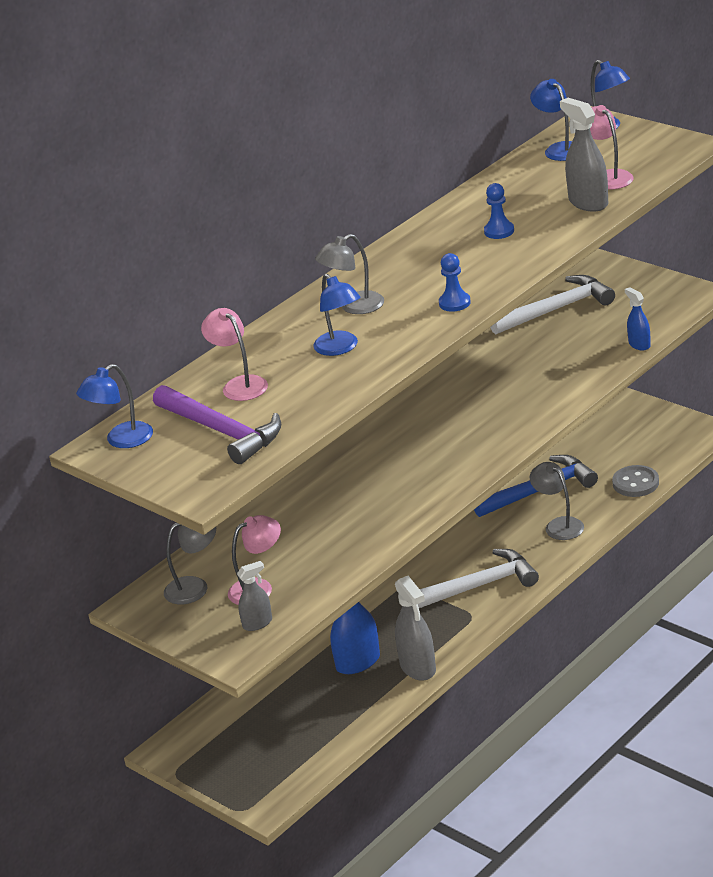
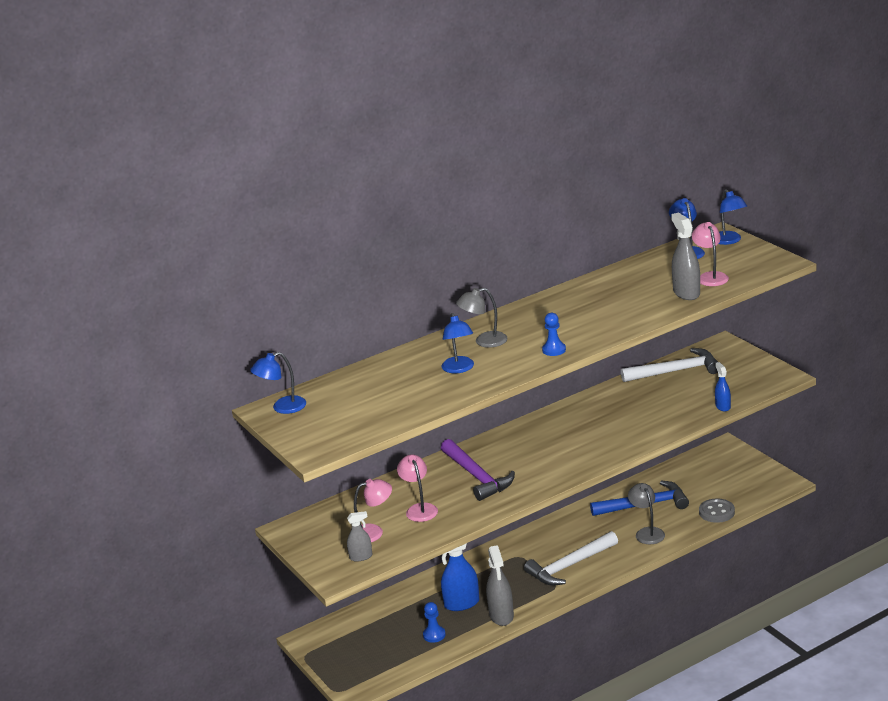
camera: 15 degrees right, 5 degrees down
(195, 587) = (332, 523): grey lamp -> none
(222, 431) = (350, 413): purple hammer -> purple hammer (477, 476)
(239, 385) = (379, 383): pink lamp -> pink lamp (419, 509)
(478, 586) = (569, 566): white hammer -> white hammer turned 150 degrees clockwise
(499, 231) = (612, 304): blue pawn -> blue pawn (434, 635)

